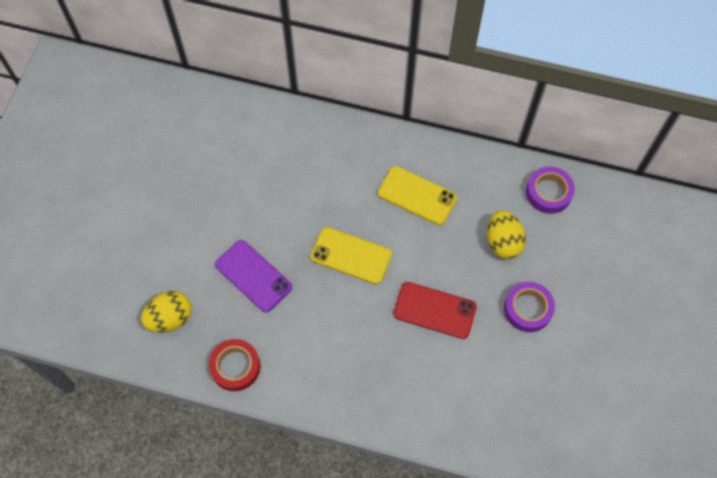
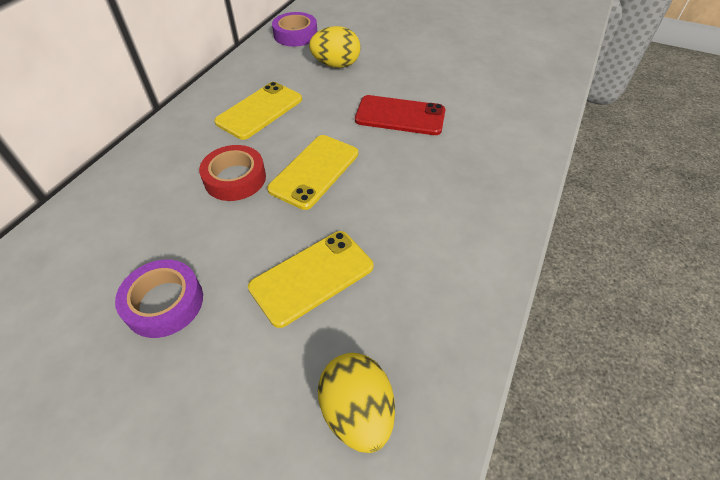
camera: 80 degrees left, 15 degrees down
(235, 367) = (455, 316): red tape -> red tape (235, 178)
(253, 276) = (312, 277): purple phone -> yellow phone
(434, 310) = (400, 116): red phone -> red phone turned 75 degrees clockwise
(528, 309) = (409, 61): purple tape -> purple tape (164, 303)

